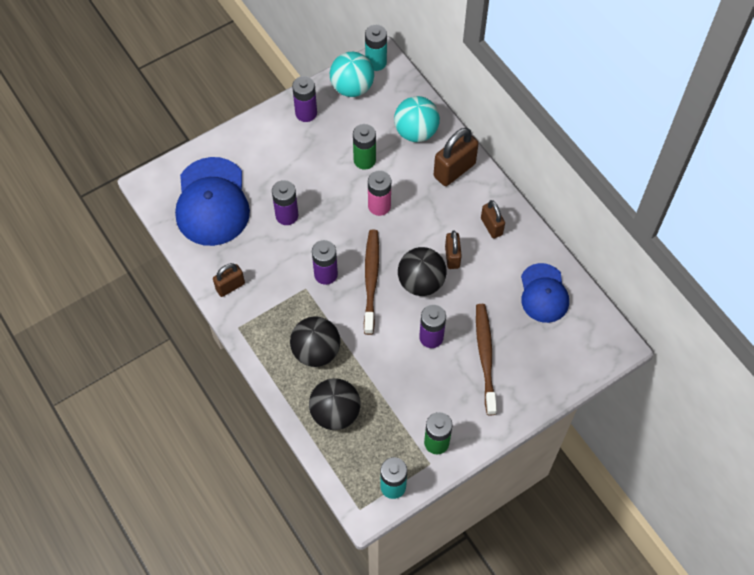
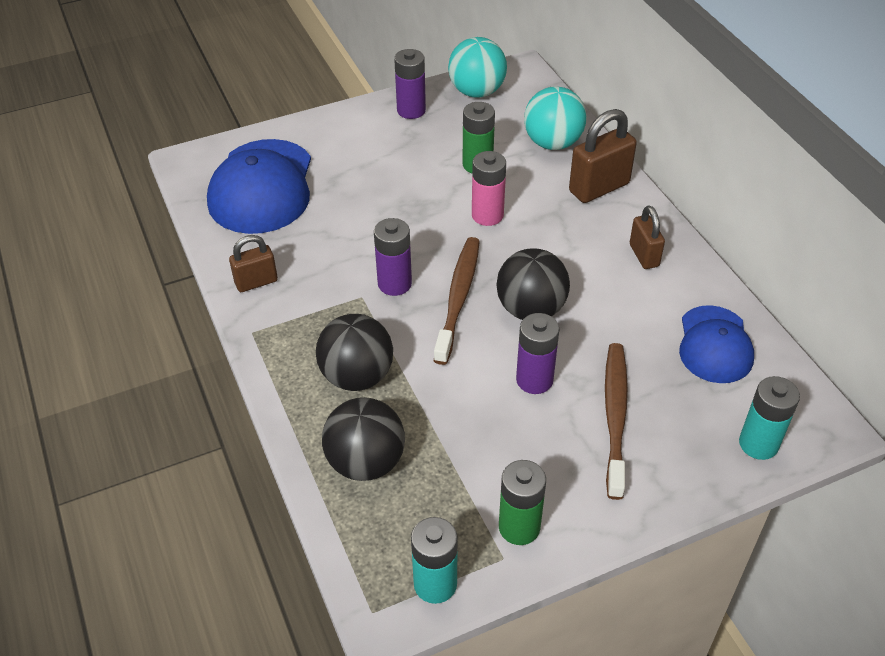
camera: 10 degrees right, 15 degrees down
(287, 215) = (357, 212): purple battery -> none
(376, 62) = (512, 71): turquoise battery -> turquoise battery (758, 444)
(452, 257) = (581, 284): brown padlock -> none

